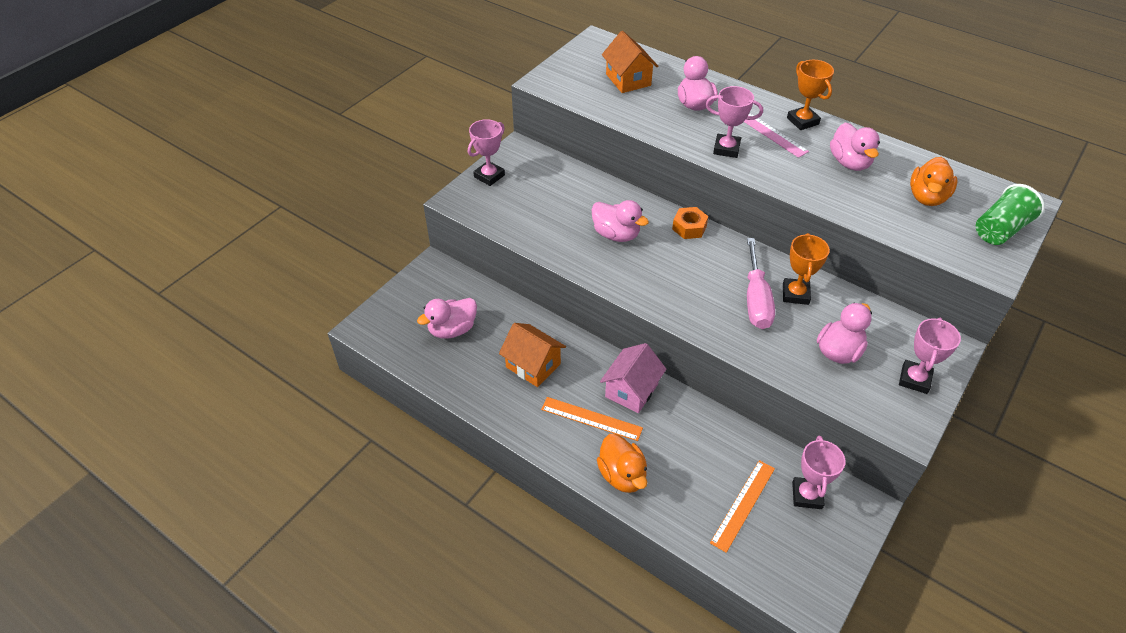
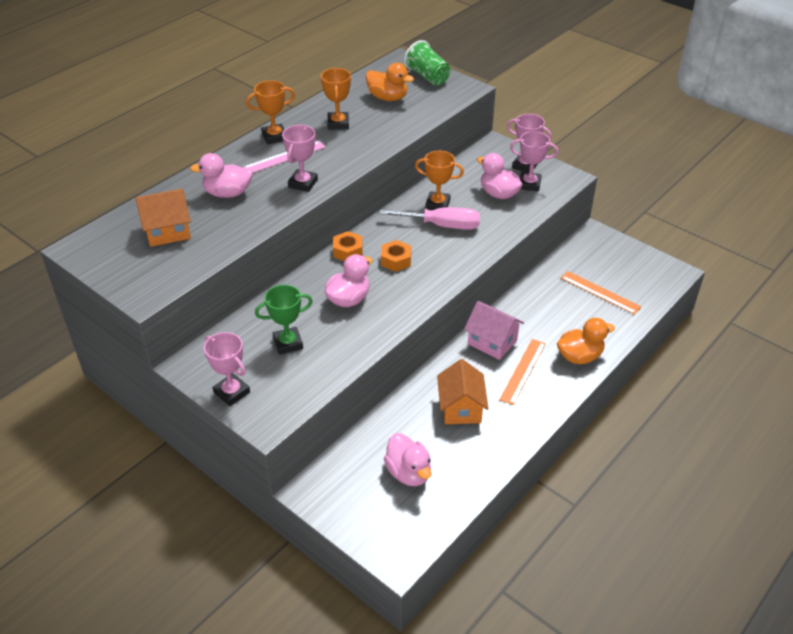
camera: 85 degrees left, 5 degrees down
(533, 365) = (461, 408): orange house -> orange house turned 45 degrees counterclockwise
(550, 201) = (288, 343): none -> green trophy
(684, 265) = (396, 260): none -> orange nut
(807, 495) = (589, 259): pink trophy -> pink trophy (529, 184)
(849, 162) = (338, 124): pink duck -> orange trophy

